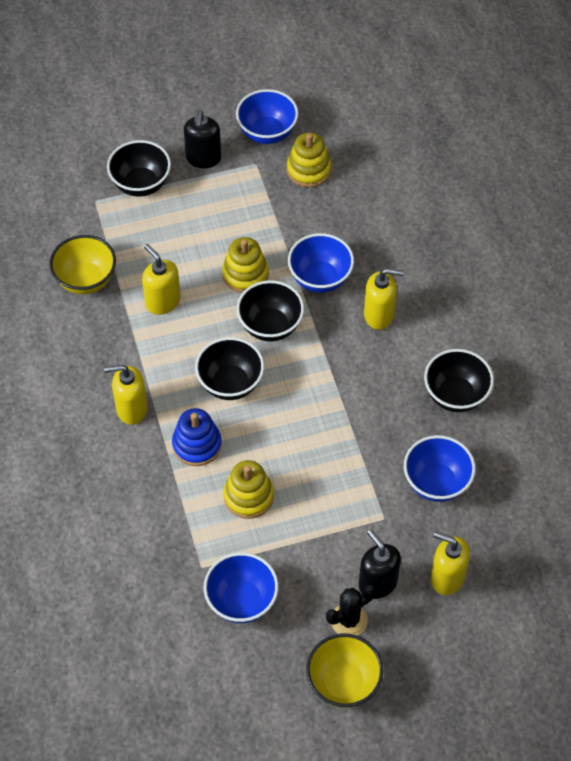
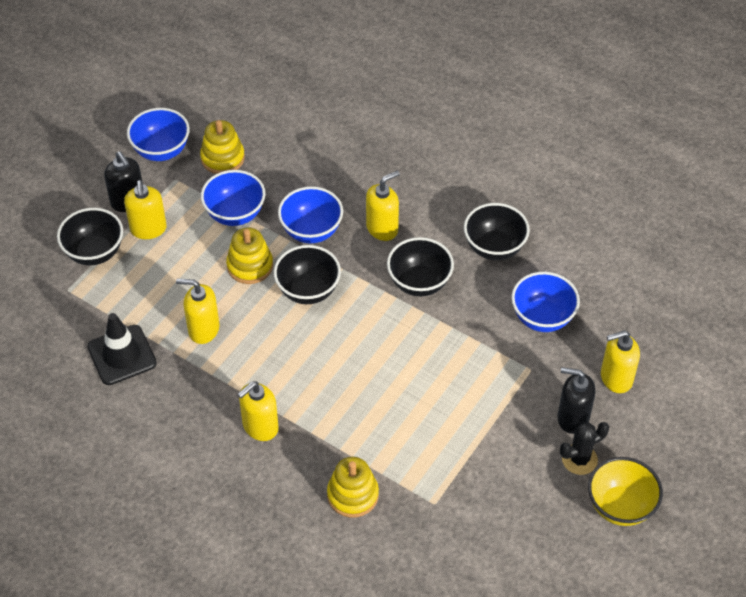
camera: 40 degrees left, 5 degrees down
(86, 280) = (122, 355): yellow bowl -> black traffic cone
(197, 192) = (148, 229): none -> yellow soap dispenser
(197, 445) = (339, 417): blue stacking toy -> none
(230, 383) = (319, 353): black bowl -> black bowl (419, 283)
(241, 601) = (489, 505): blue bowl -> blue bowl (235, 214)
(248, 496) = (417, 426): yellow stacking toy -> yellow stacking toy (352, 495)
(349, 620) = (579, 459): black cactus -> black cactus turned 45 degrees clockwise

